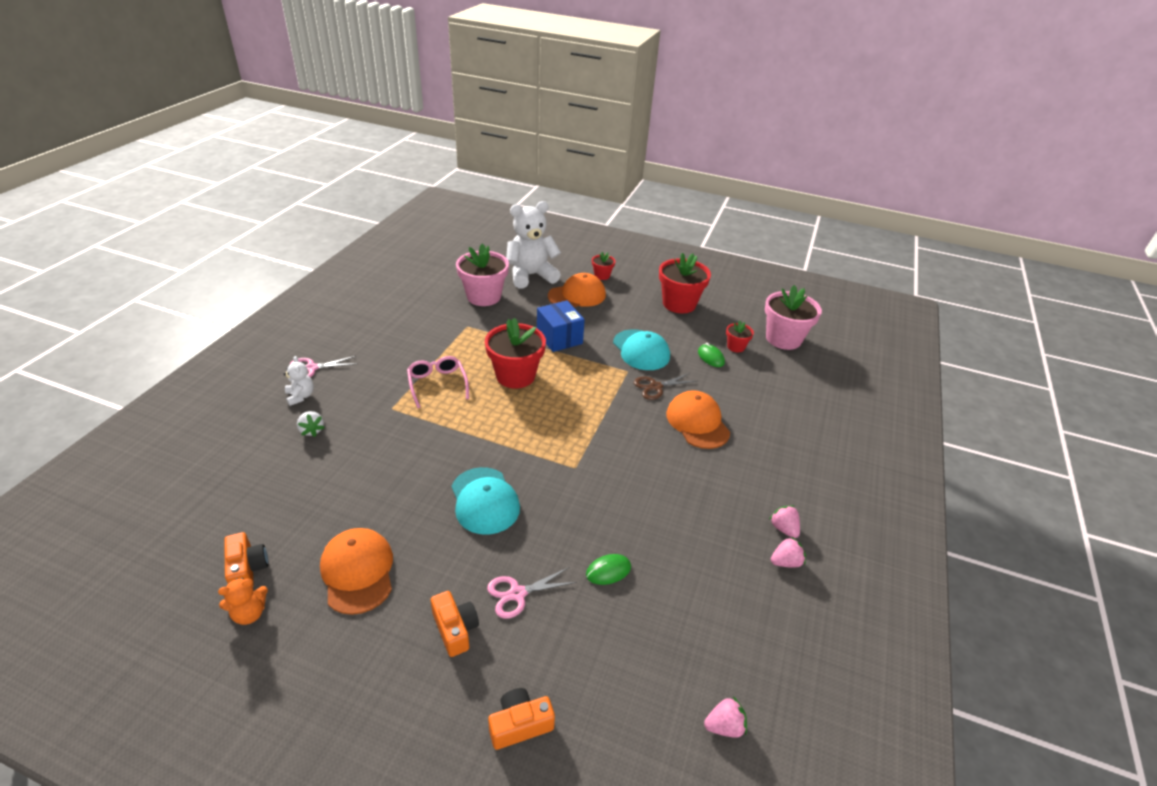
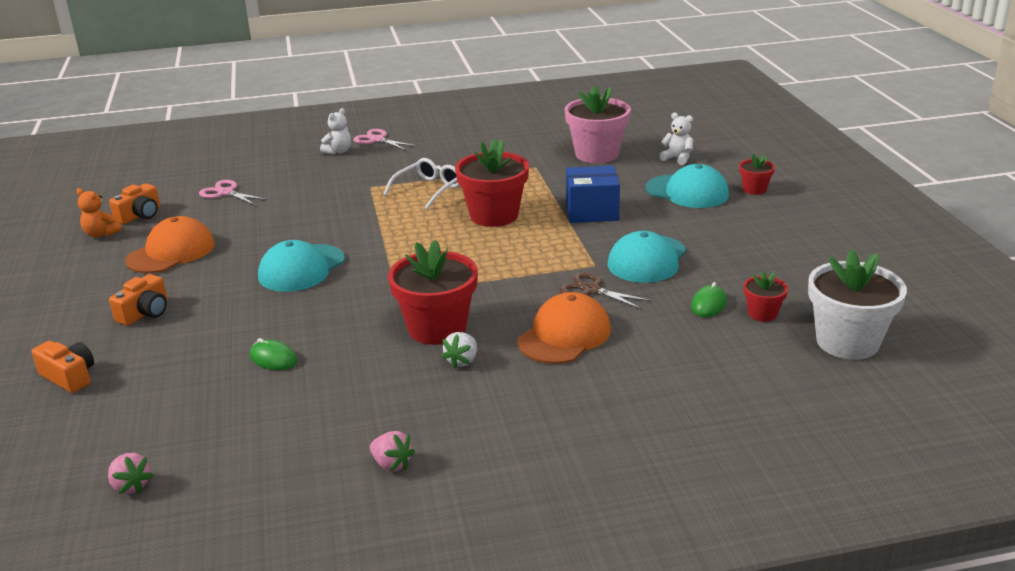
camera: 60 degrees right, 10 degrees down
(311, 430) = (304, 172): white strawberry -> white strawberry (462, 361)
(437, 384) = (429, 190): pink glasses -> white glasses
(517, 594) = (205, 325): pink scissors -> pink scissors (226, 193)
(531, 276) = (677, 158): white teddy bear -> white teddy bear, size x0.45
(559, 338) = (592, 211): blue box -> blue box turned 60 degrees clockwise
(577, 295) = (687, 192): orange cap -> turquoise cap
(679, 304) = (787, 249): red flower pot -> red flower pot (437, 328)
(783, 339) = (847, 342): pink flower pot -> white flower pot
(783, 528) = (447, 448): pink strawberry -> none

